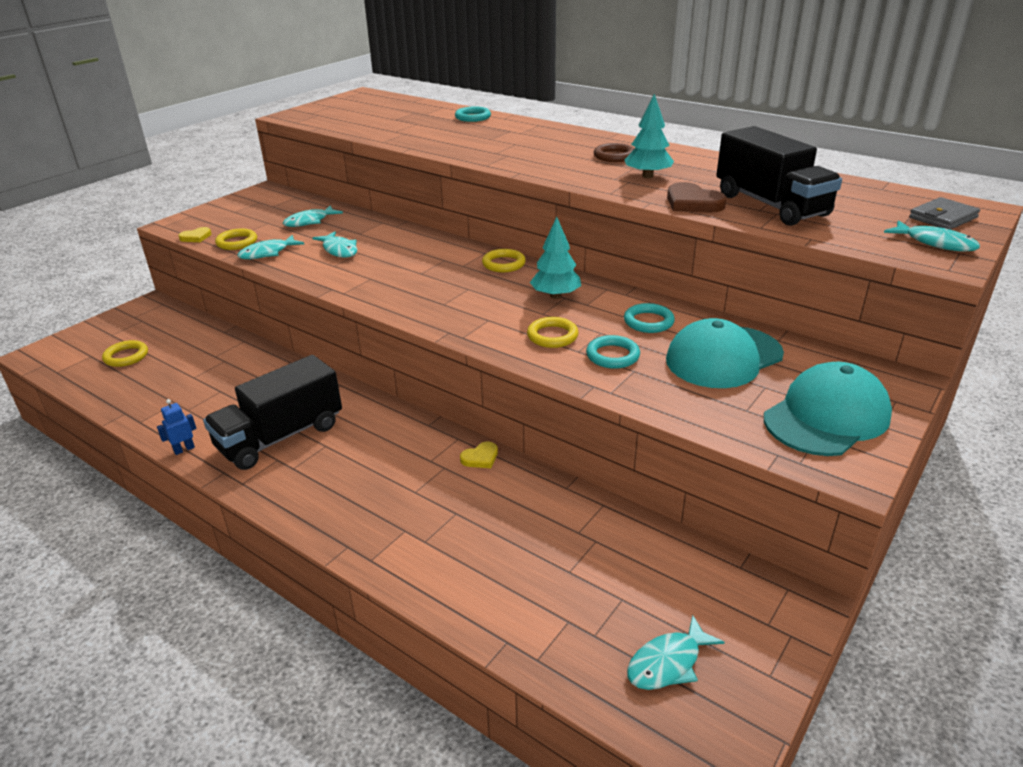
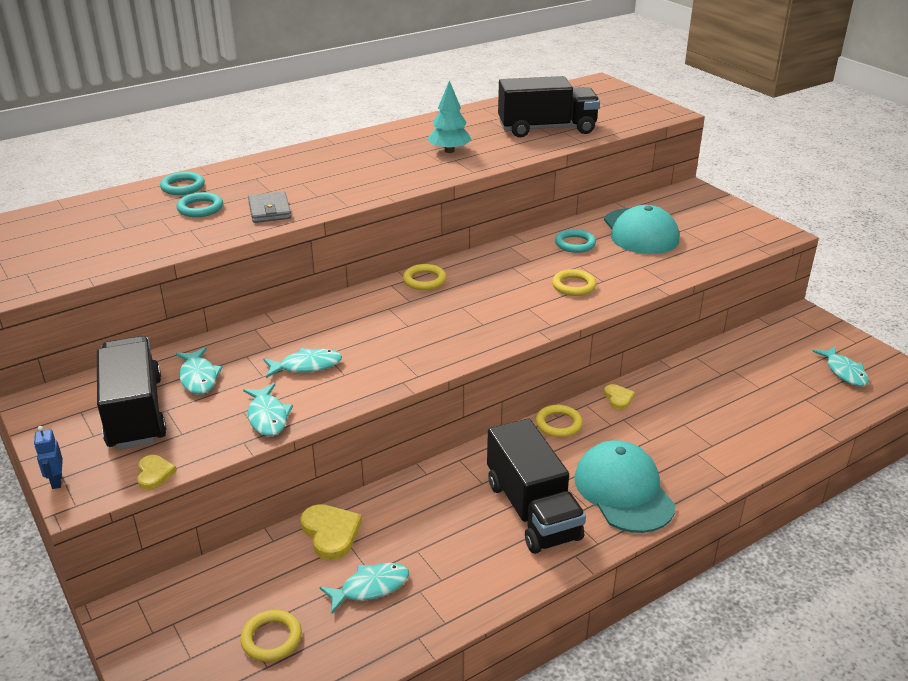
camera: 70 degrees left, 0 degrees up
(184, 449) = (521, 584): blue robot -> blue robot (56, 481)
(234, 351) = (331, 533): none -> yellow heart
(237, 242) = (209, 439): yellow ring -> yellow ring (558, 424)
(261, 215) = (135, 413): none -> black truck
(555, 296) = (506, 270): turquoise tree -> none
(612, 355) = (617, 269): turquoise ring -> turquoise ring (200, 208)
(614, 156) = (387, 151): brown ring -> none
(692, 203) = (521, 150): brown heart -> none
(826, 417) = (724, 222): turquoise cap -> turquoise cap (623, 491)
(935, 243) = (642, 107): turquoise fish -> turquoise fish (370, 587)
(942, 218) = (605, 94): grey wallet -> grey wallet (269, 210)

